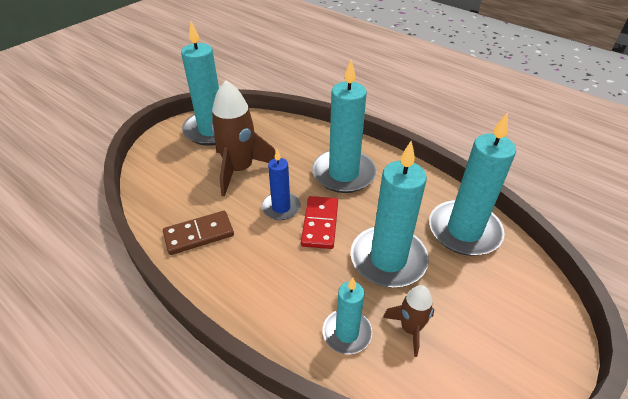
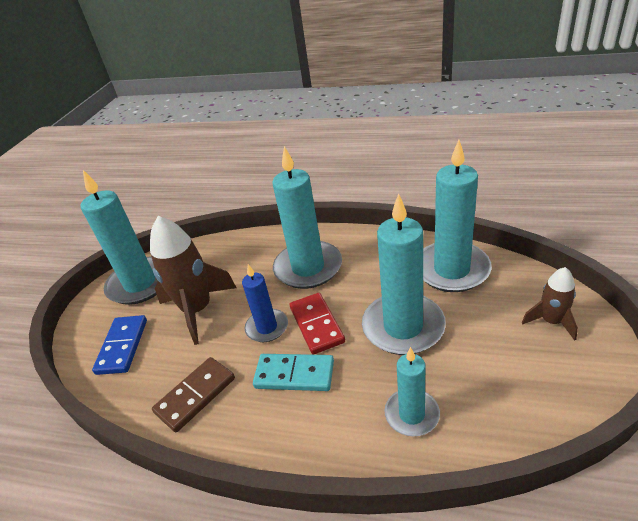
camera: 20 degrees left, 5 degrees down
(172, 173) = (122, 346): none -> blue domino
(278, 255) = (294, 375): none -> turquoise domino
(410, 329) = (465, 379): brown rocket -> brown rocket (551, 321)

